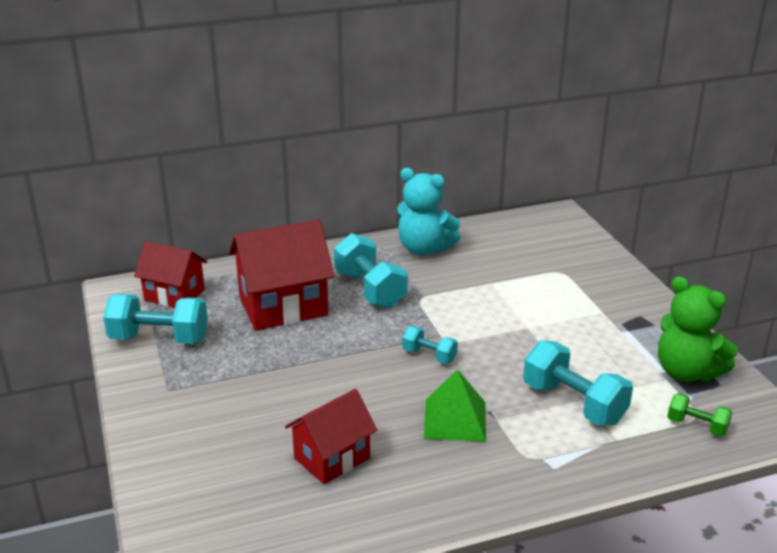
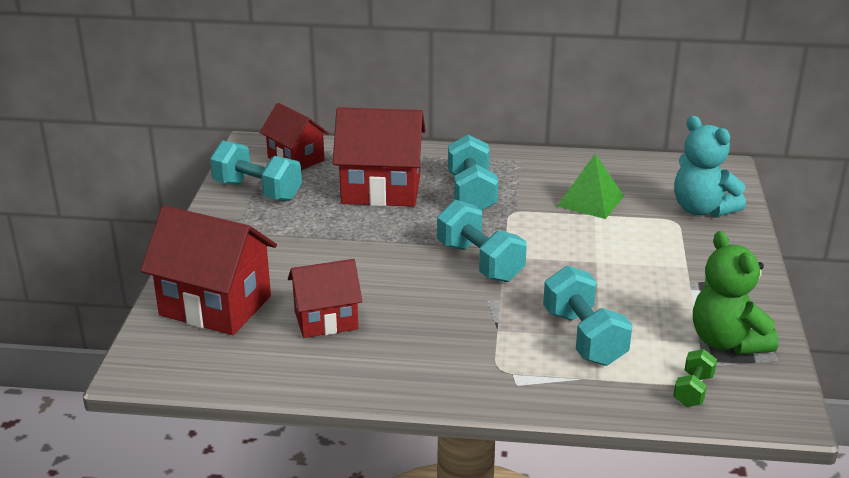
camera: 25 degrees right, 0 degrees up
(207, 477) = (215, 305): none -> red house
(424, 249) = (553, 170): turquoise teddy bear -> turquoise teddy bear (702, 209)
(429, 355) = (480, 262): turquoise dumbbell -> turquoise dumbbell, size x1.84
(455, 420) = (458, 320): green pyramid -> green pyramid (590, 201)
(697, 426) = (693, 390): green dumbbell -> green dumbbell turned 60 degrees clockwise

